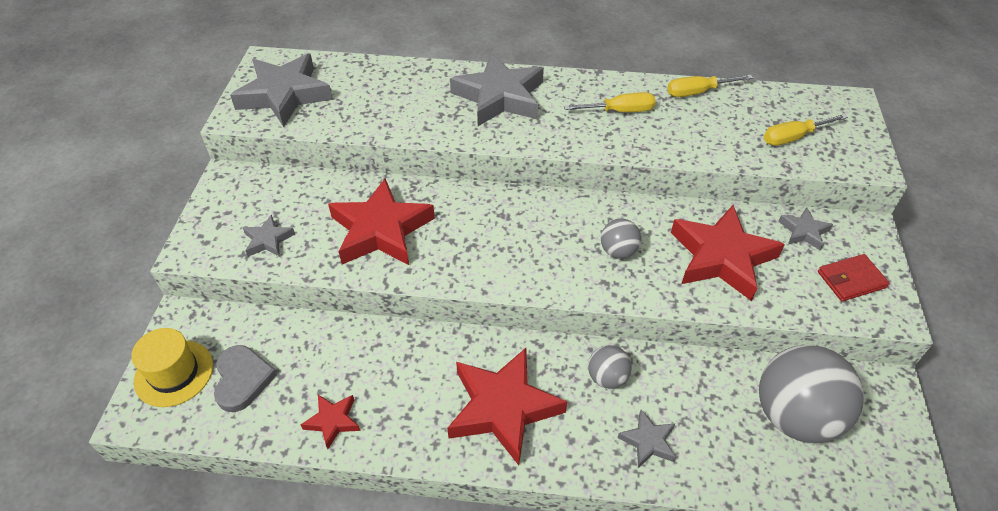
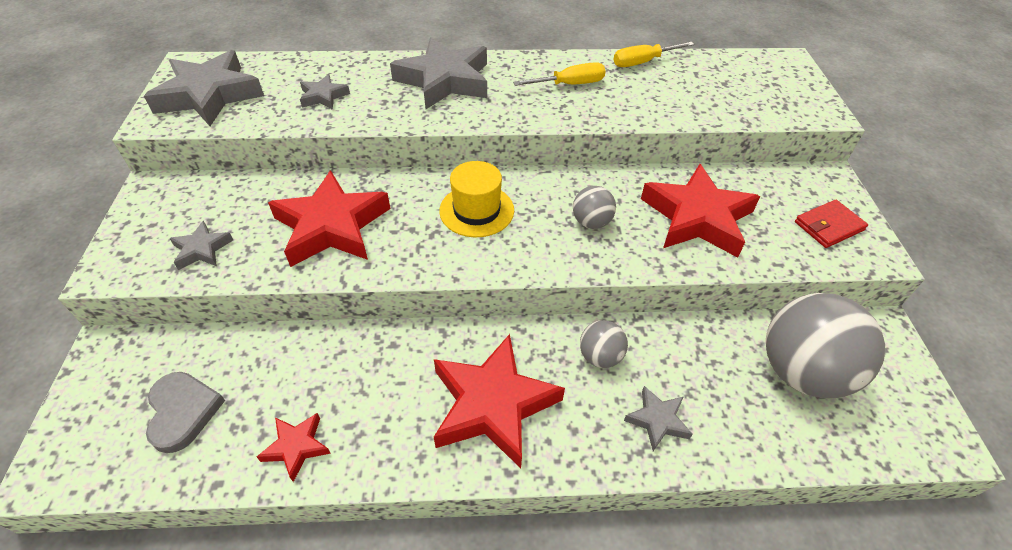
camera: 10 degrees left, 0 degrees up
(174, 373) = (96, 415): yellow hat -> yellow hat (476, 210)
(793, 137) = (745, 95): yellow screwdriver -> none
(804, 232) = (770, 185): grey star -> grey star (323, 96)

